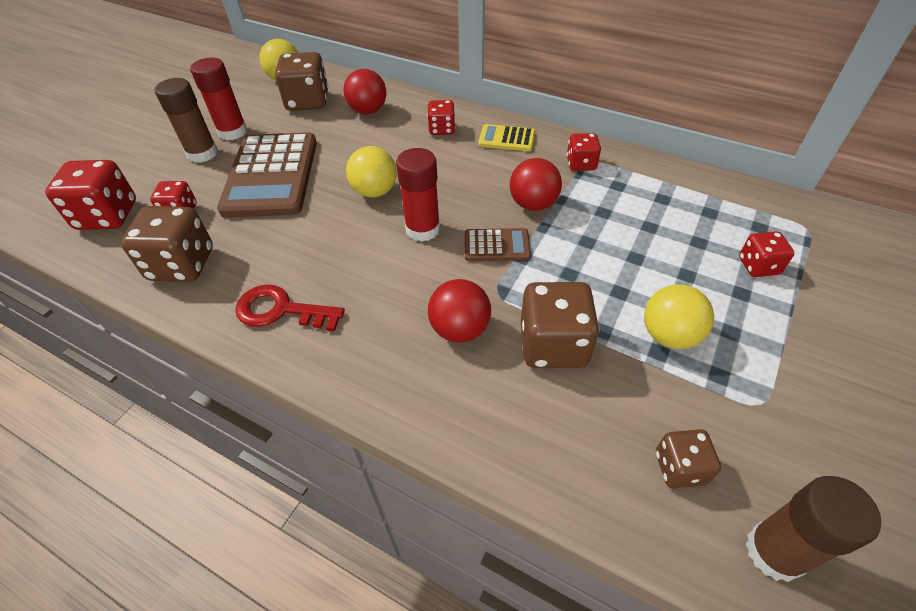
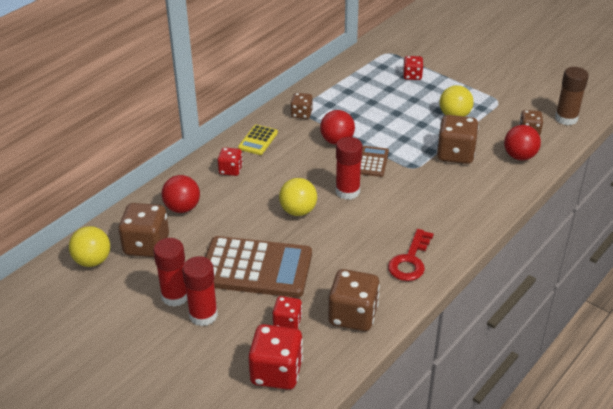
camera: 80 degrees left, 10 degrees down
(202, 153) = (203, 315): brown glue stick -> red glue stick
(460, 329) = (439, 185): red ball -> red ball (519, 156)
(581, 164) = (301, 114): red dice -> brown dice

